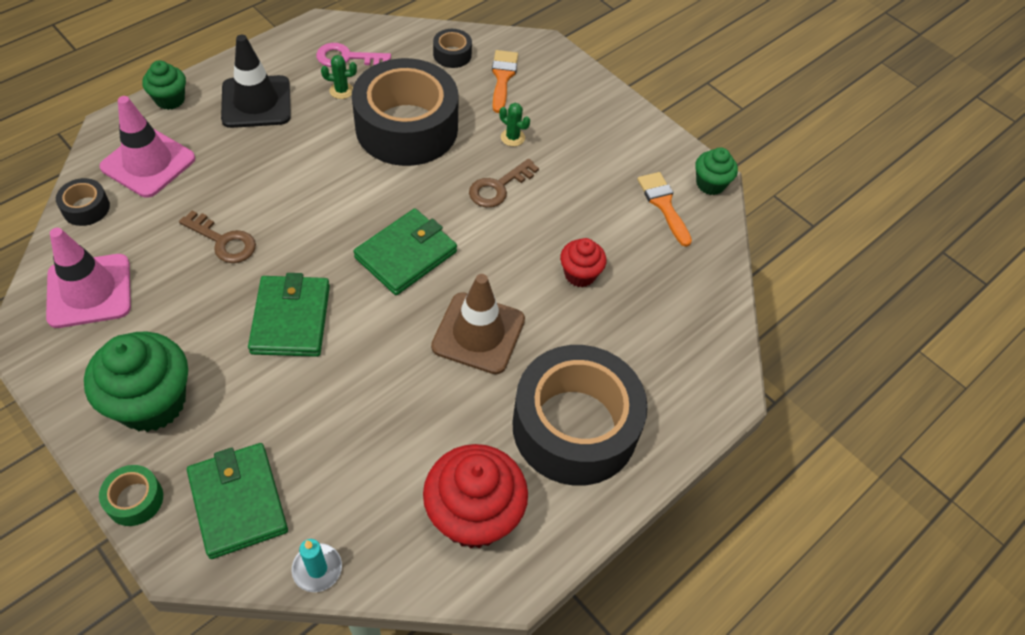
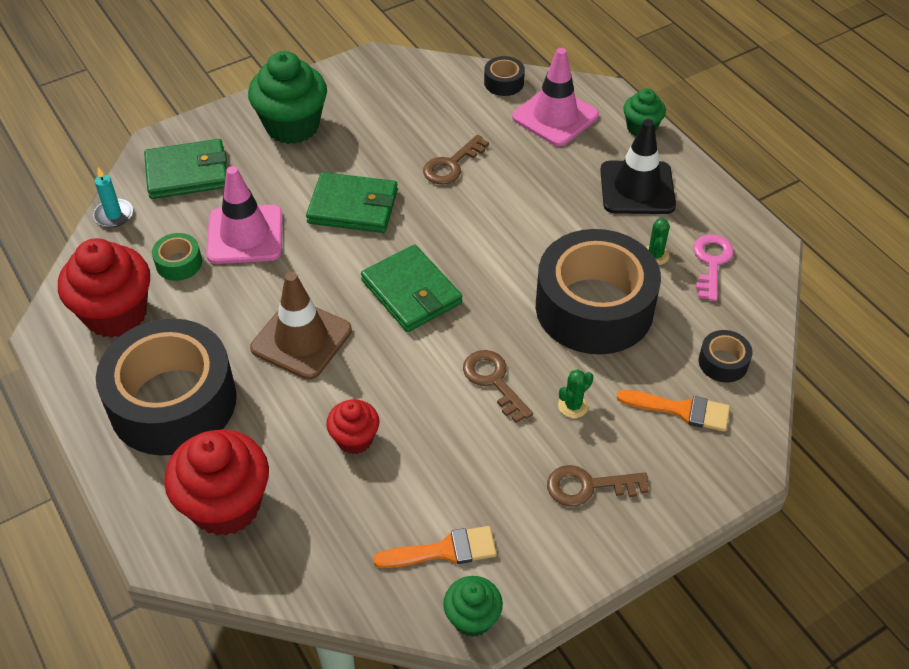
camera: 105 degrees right, 5 degrees down
(89, 291) = (411, 89): pink traffic cone -> pink traffic cone (245, 235)
(135, 499) = (211, 120): green tape -> green tape (179, 263)
(584, 127) = (588, 486): none -> brown key
(670, 356) = (226, 505): none -> red cupcake

